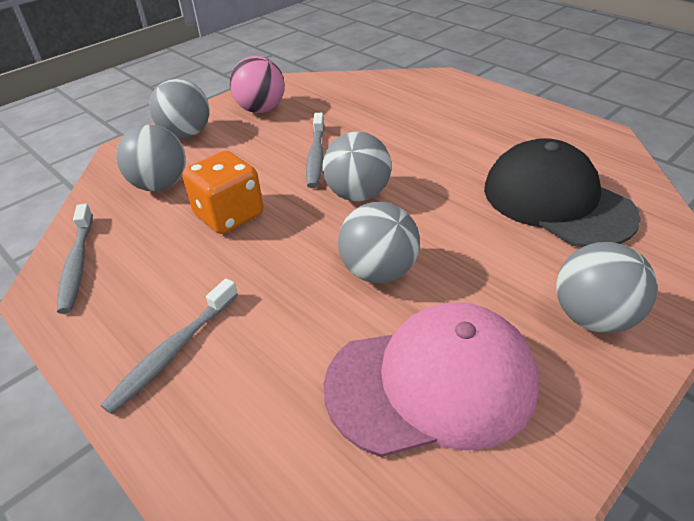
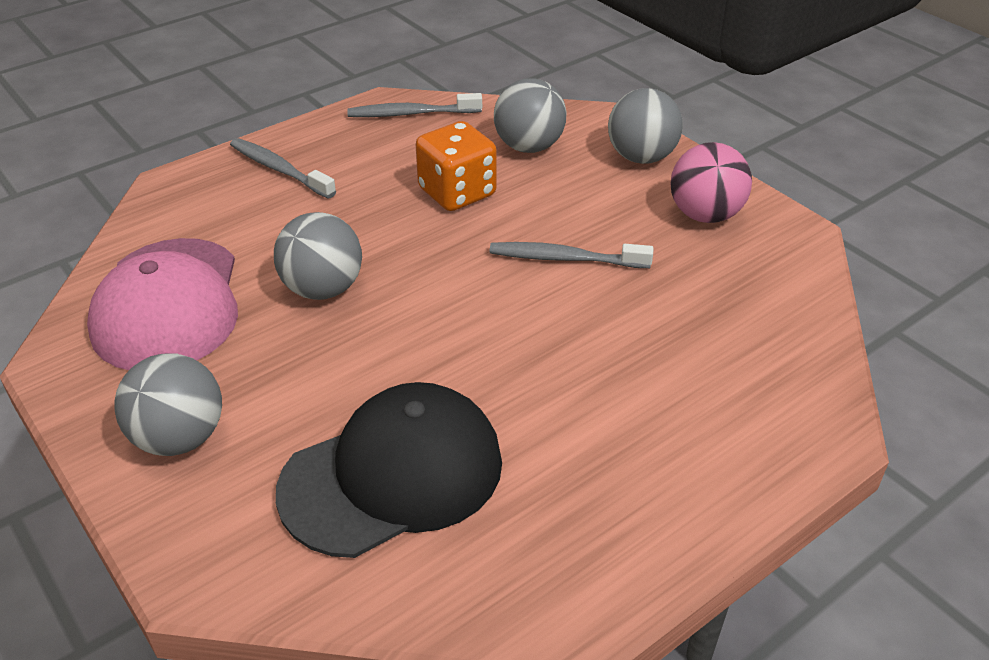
camera: 95 degrees right, 0 degrees up
(357, 194) = (467, 287): grey ball -> none

